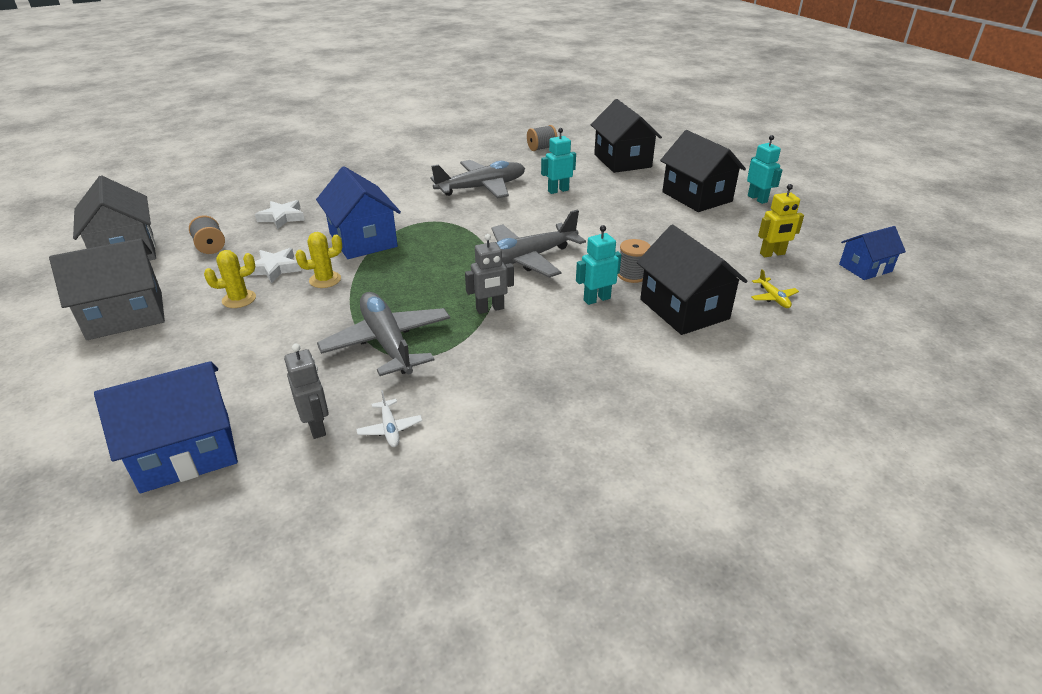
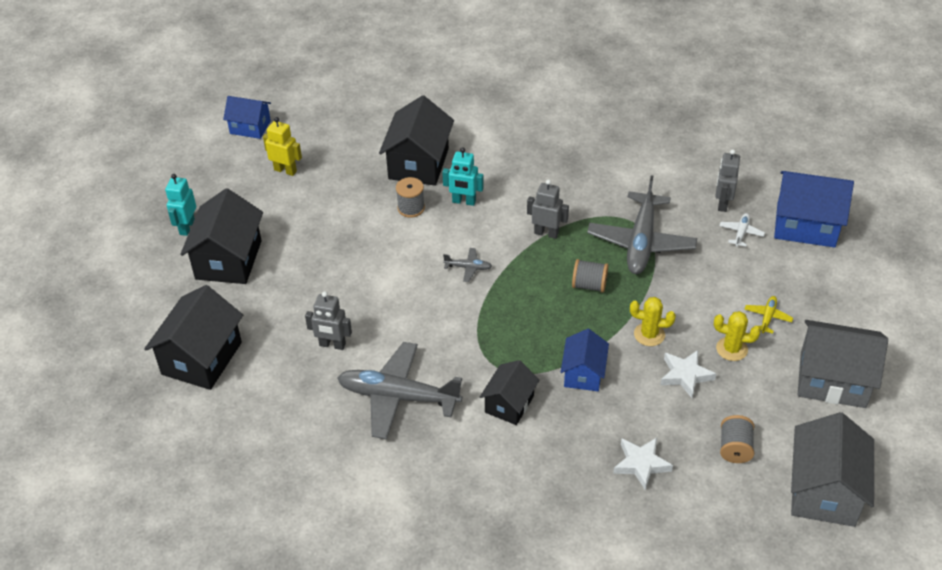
camera: 140 degrees left, 10 degrees up
(363, 240) = (583, 373): blue house -> blue house, size x0.60
(390, 429) = (680, 181): white plane -> white plane (741, 233)
(403, 209) = (509, 404): none -> black house
(526, 259) = (468, 267): grey plane -> grey plane, size x0.42
(541, 148) = (245, 442): grey spool -> grey spool (589, 285)
(558, 190) = (332, 345): turquoise robot -> grey robot
(773, 298) = (350, 140): yellow plane -> yellow plane (767, 317)

